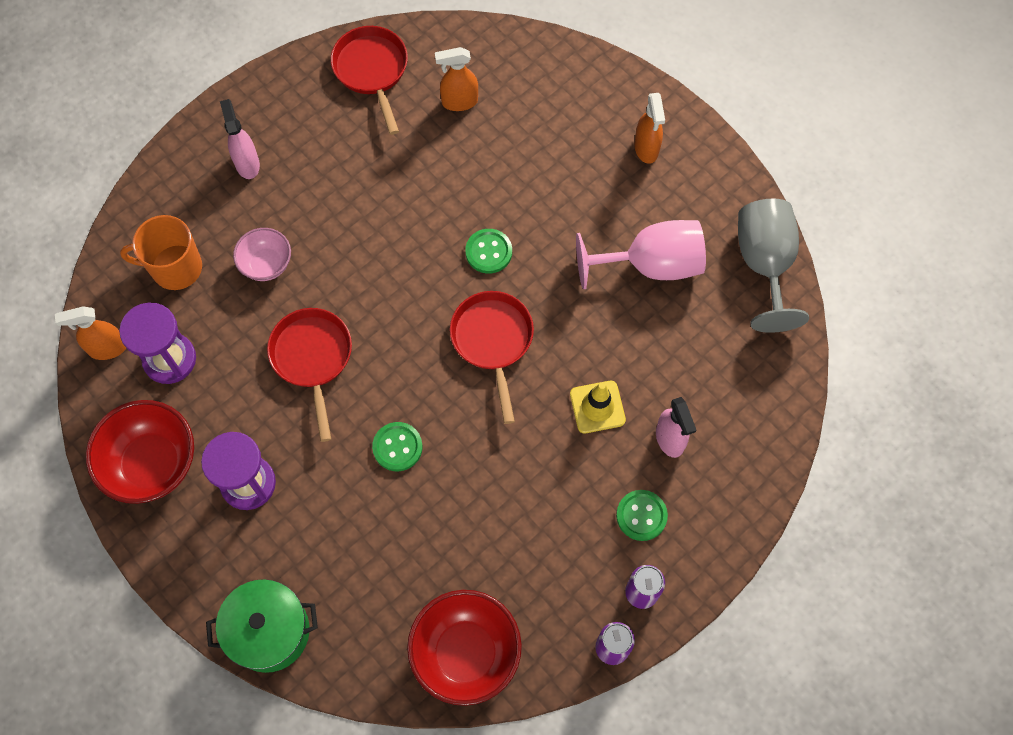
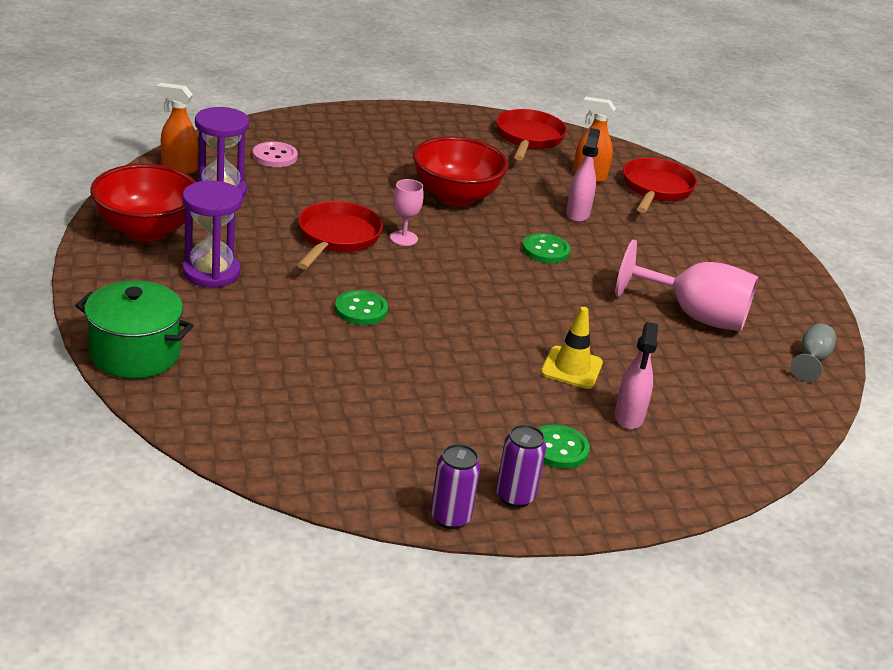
camera: 25 degrees right, 35 degrees down
(175, 268) = (275, 156): orange mug -> pink button
(247, 163) = (384, 137): pink spray bottle -> pink spray bottle (577, 214)
(266, 264) = (349, 183): pink bowl -> none
(366, 318) = (403, 238): none -> pink goblet
(466, 653) = (299, 450): red bowl -> red bowl (455, 197)
(493, 341) = (505, 293): red pan -> red pan (656, 189)
(646, 149) = (740, 258): orange spray bottle -> none
(764, 264) = (811, 360): grey goblet -> grey goblet, size x0.49

